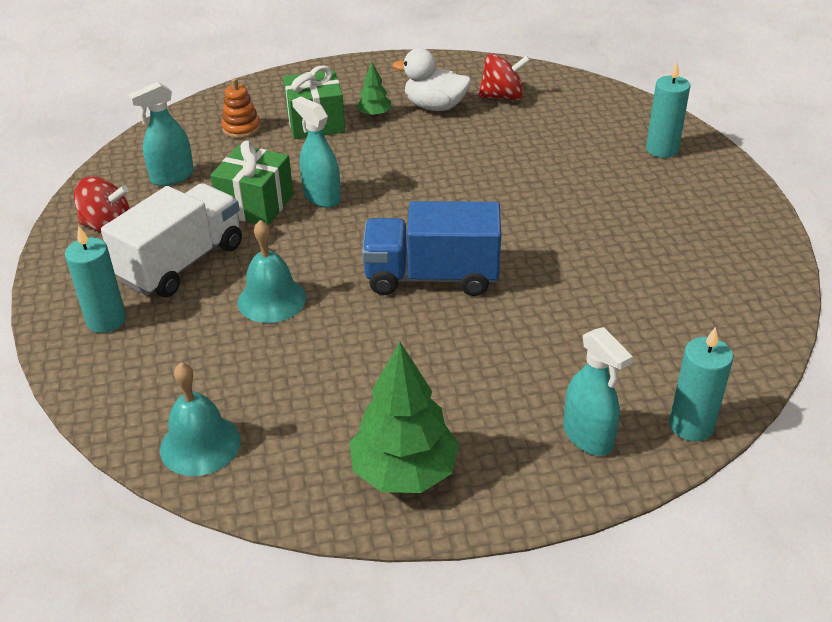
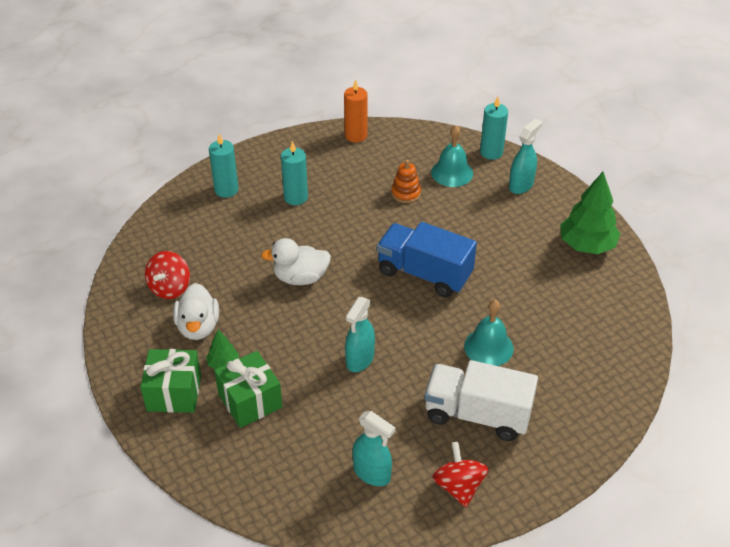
camera: 110 degrees left, 5 degrees up
(106, 320) = (558, 431): turquoise candle -> turquoise candle (296, 197)
(200, 444) = (624, 334): turquoise bell -> turquoise bell (452, 172)
(241, 128) = (276, 454): orange stacking toy -> orange stacking toy (406, 193)
(255, 205) = (387, 398): green gift -> green gift (174, 393)
(432, 277) = (424, 273): blue truck -> blue truck turned 135 degrees clockwise
(475, 179) = (300, 278): none -> white duck
(502, 97) = (170, 288): red spinning top -> red spinning top turned 135 degrees counterclockwise
(766, 277) = (356, 135): none -> orange candle

